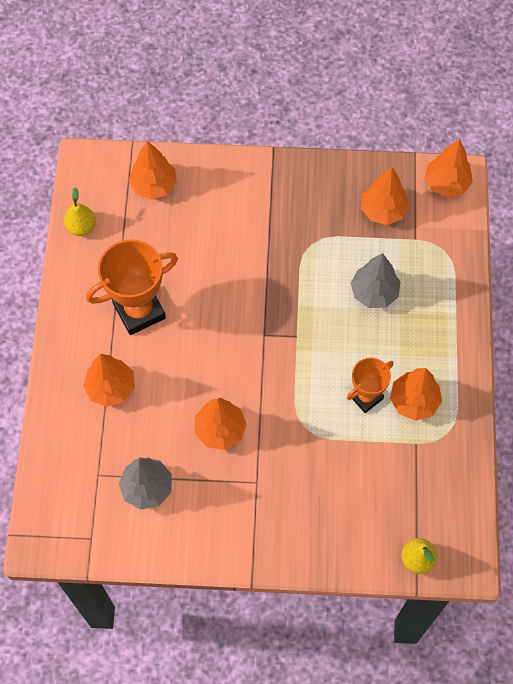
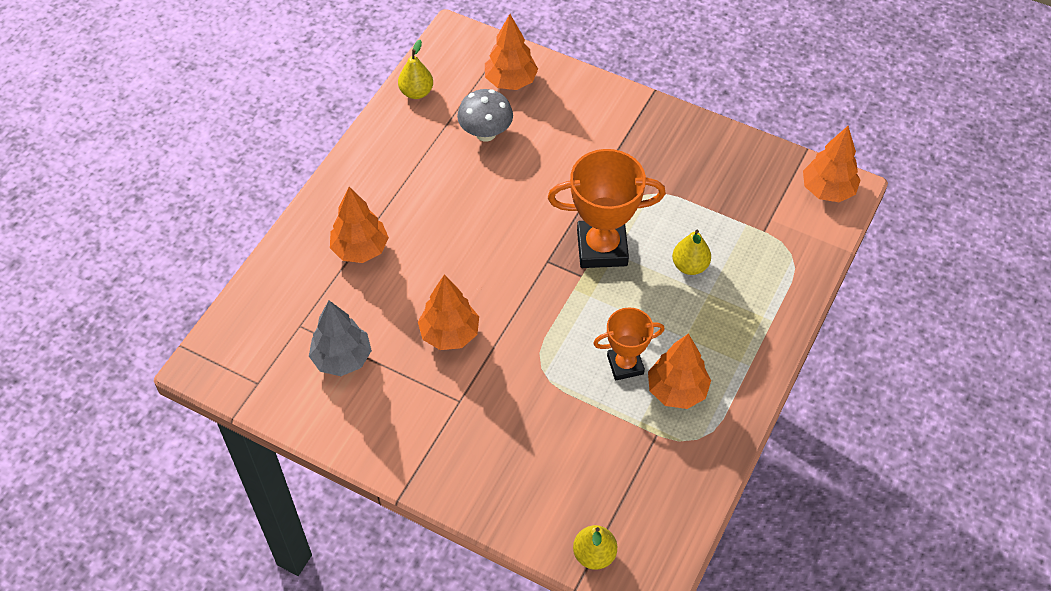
camera: 25 degrees right, 10 degrees down
(139, 311) = (430, 189): orange trophy -> orange trophy (602, 248)
(158, 242) = (485, 133): none -> grey mushroom
(374, 292) = (690, 266): grey tree -> yellow pear
(383, 210) = (742, 190): orange tree -> none

